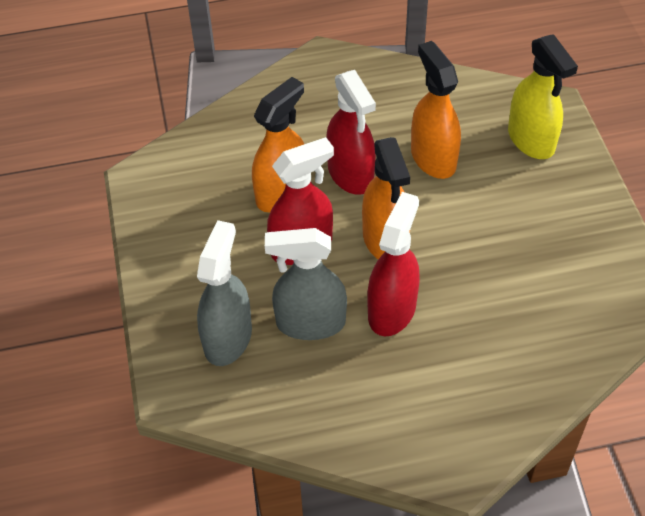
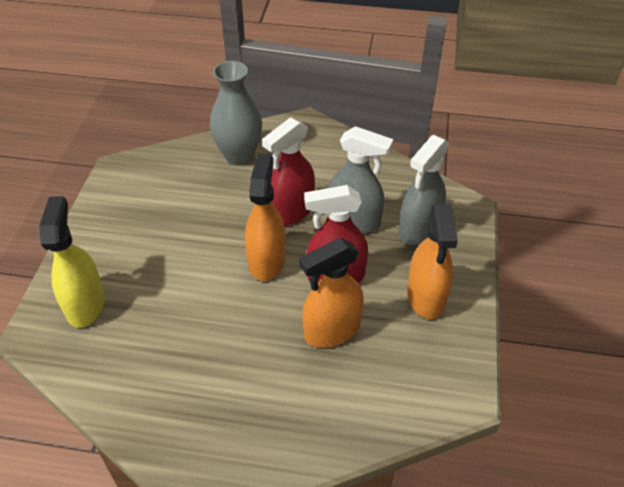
camera: 160 degrees left, 5 degrees down
(350, 174) = (262, 326): red spray bottle -> none
(433, 158) = (181, 317): orange spray bottle -> orange spray bottle (426, 297)
(509, 372) = (239, 156): none -> grey vase

